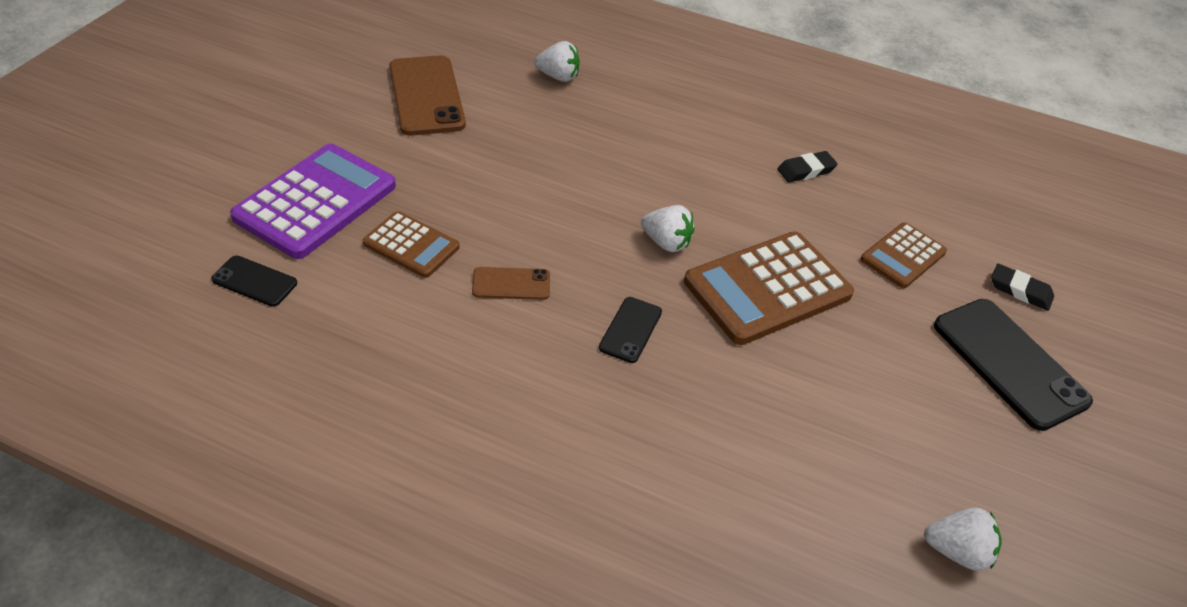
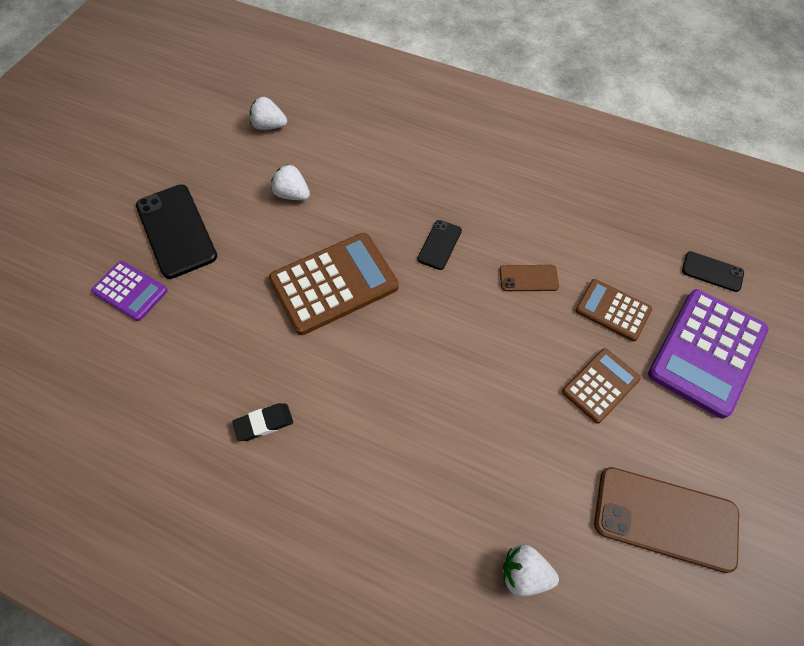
camera: 175 degrees left, 15 degrees up
(426, 96) = (665, 518): brown phone -> brown phone turned 60 degrees counterclockwise
(666, 242) = (409, 324): white strawberry -> white strawberry (292, 194)
(903, 256) = (211, 321): brown calculator -> brown calculator (600, 385)
(1020, 291) = (130, 291): black eraser -> purple calculator

